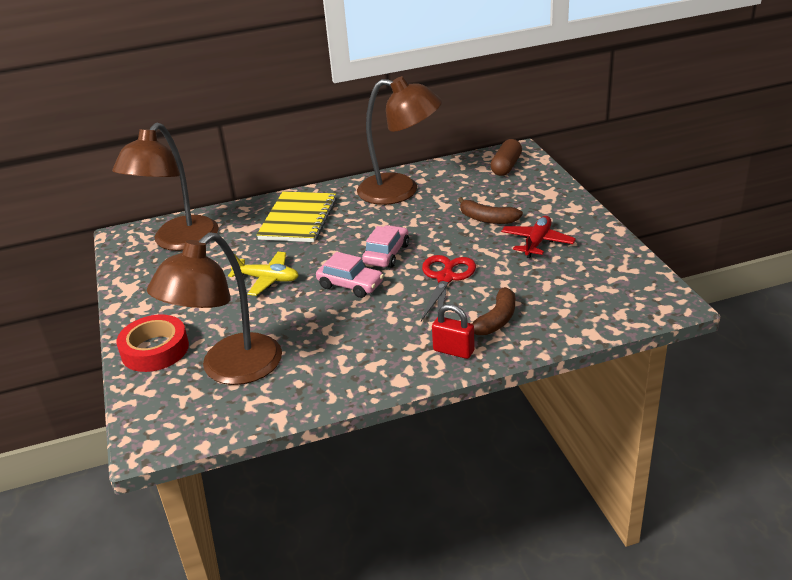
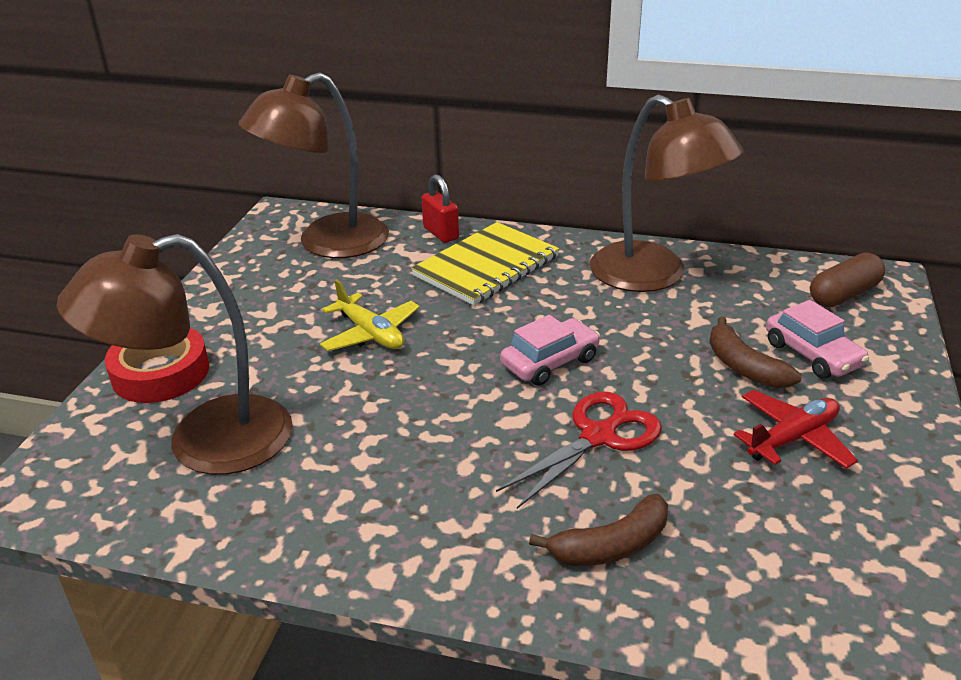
camera: 30 degrees right, 0 degrees up
(350, 285) = (461, 388): pink car -> pink car (812, 354)
(453, 351) = (502, 566): red padlock -> red padlock (441, 233)

